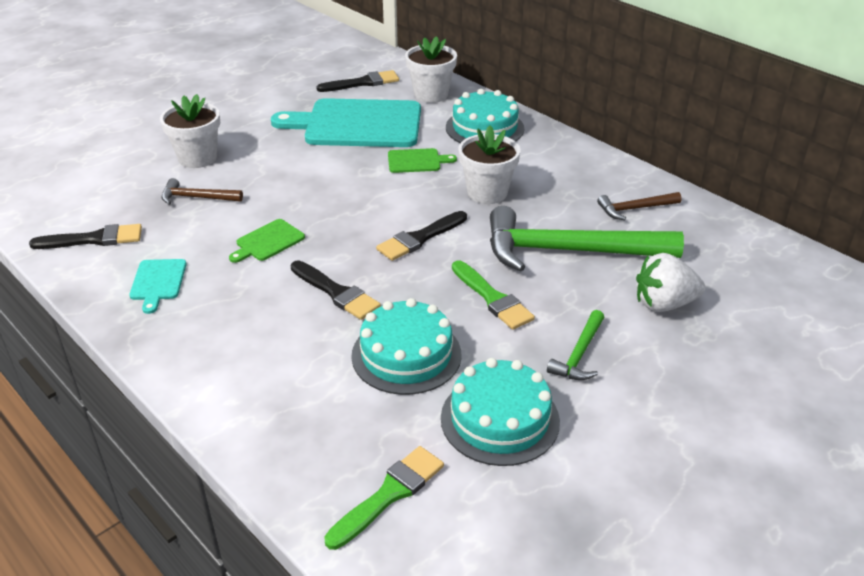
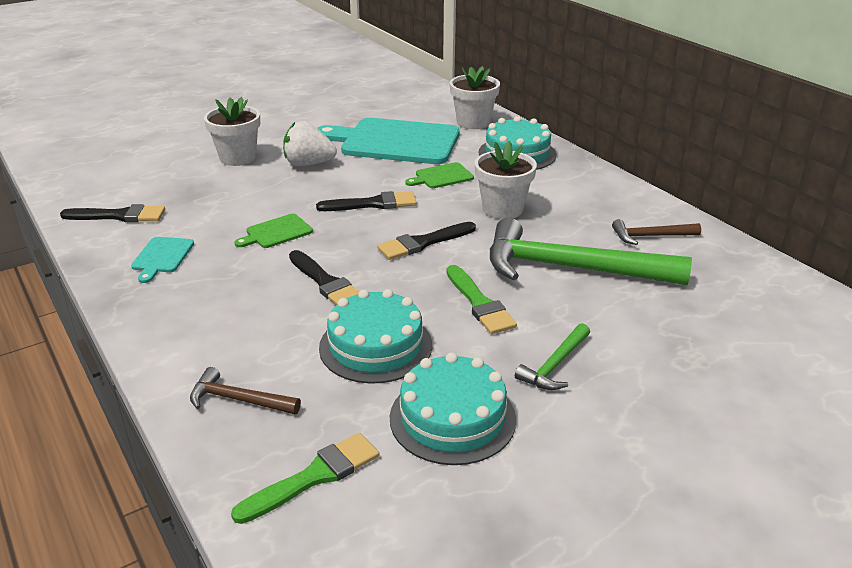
camera: 10 degrees right, 5 degrees down
(197, 198) = (225, 190): brown hammer -> brown hammer (238, 400)
(362, 83) = (411, 109): black brush -> black brush (373, 204)
(416, 161) = (441, 176): green cutting board -> green cutting board turned 150 degrees clockwise
(664, 304) = (659, 327): white strawberry -> white strawberry (308, 164)

